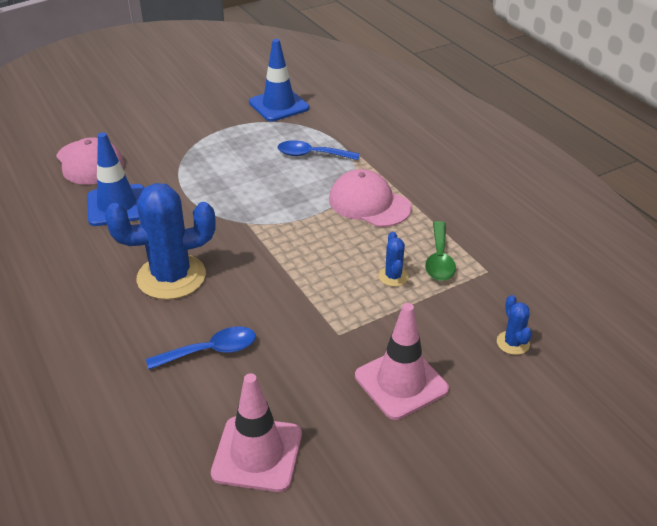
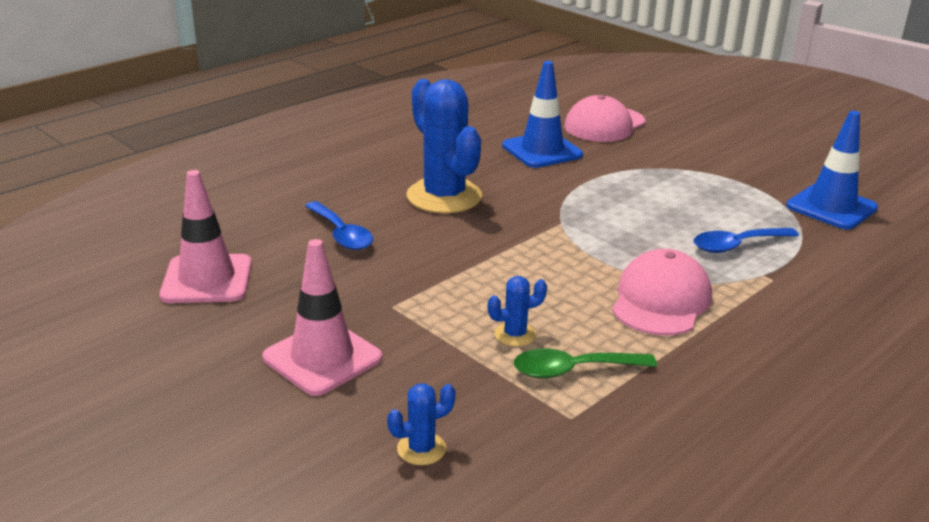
camera: 75 degrees right, 10 degrees down
(312, 155) = (737, 245): blue spoon -> blue spoon turned 105 degrees counterclockwise

